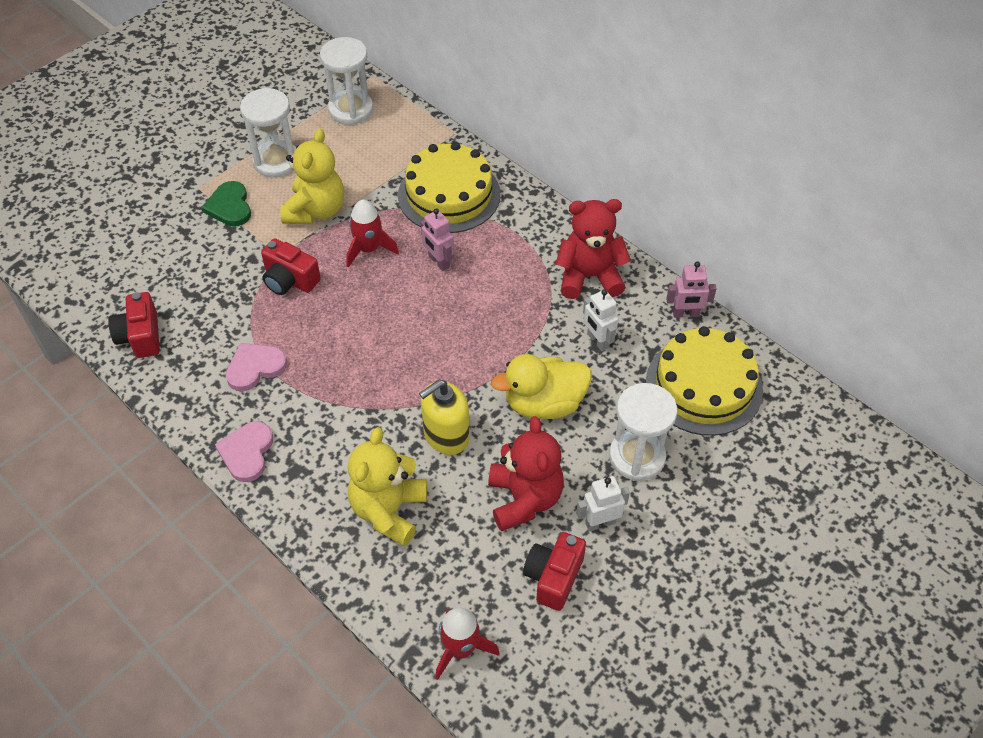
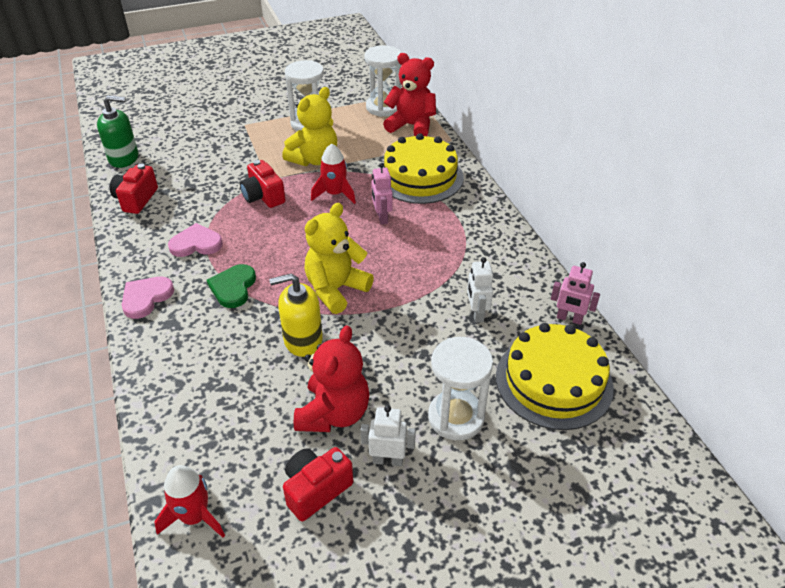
camera: 25 degrees right, 10 degrees down
(80, 285) = (124, 158): none -> green soap dispenser
(229, 206) = (257, 141): green heart -> green heart (233, 287)
(389, 510) = (217, 379): yellow teddy bear -> yellow teddy bear (336, 289)
(544, 404) = (400, 345): yellow duck -> none
(589, 277) = (498, 264): red teddy bear -> red teddy bear (411, 126)

